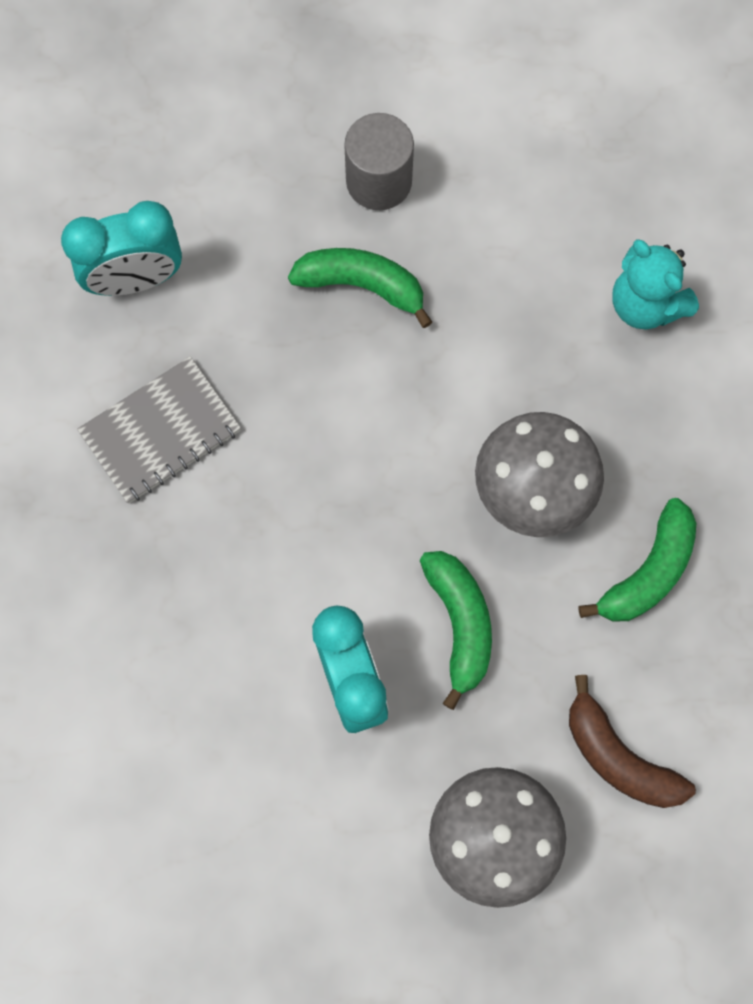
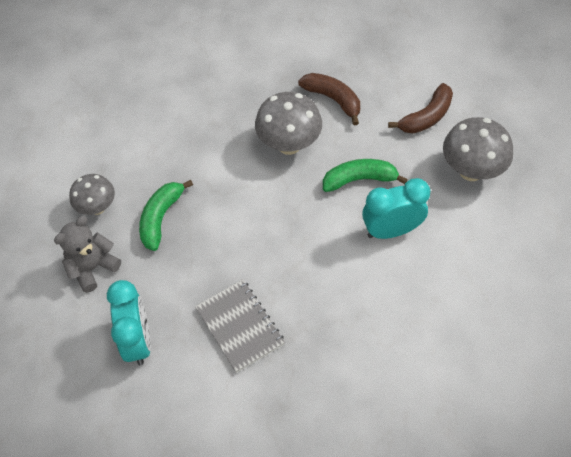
camera: 85 degrees left, 15 degrees down
(263, 192) = (92, 267): none -> grey teddy bear
(379, 181) = (97, 207): grey cylinder -> grey mushroom
(646, 304) = (190, 91): turquoise teddy bear -> none
(648, 572) = (333, 99): green banana -> brown banana

